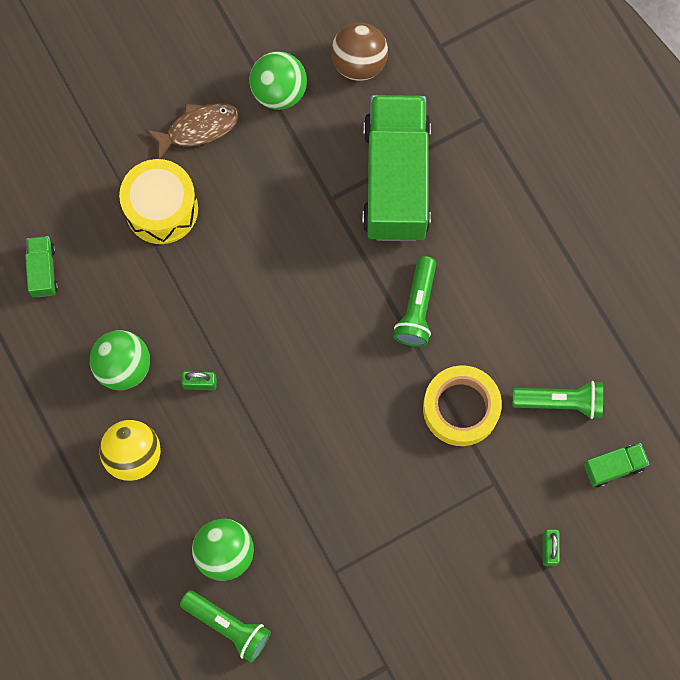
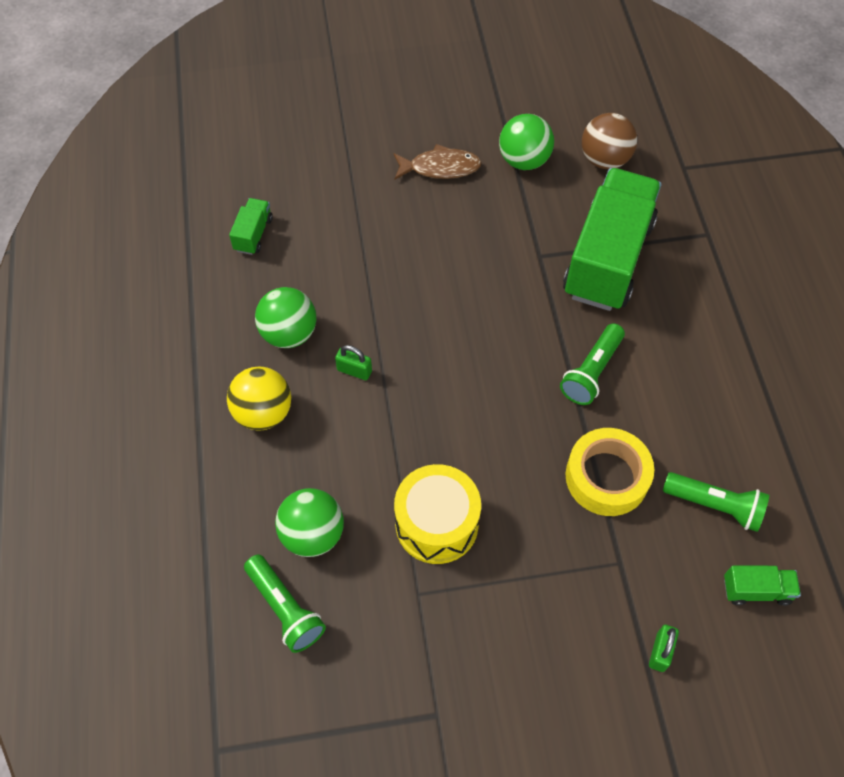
camera: 20 degrees right, 15 degrees down
(161, 209) = (381, 218): yellow drum -> yellow drum (436, 524)

